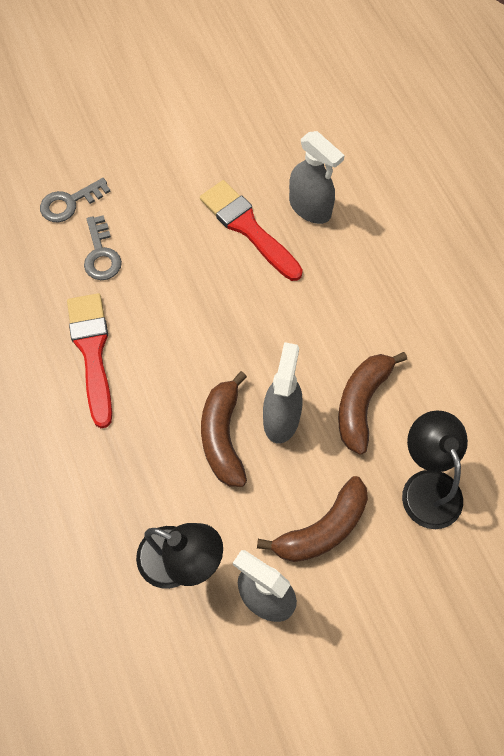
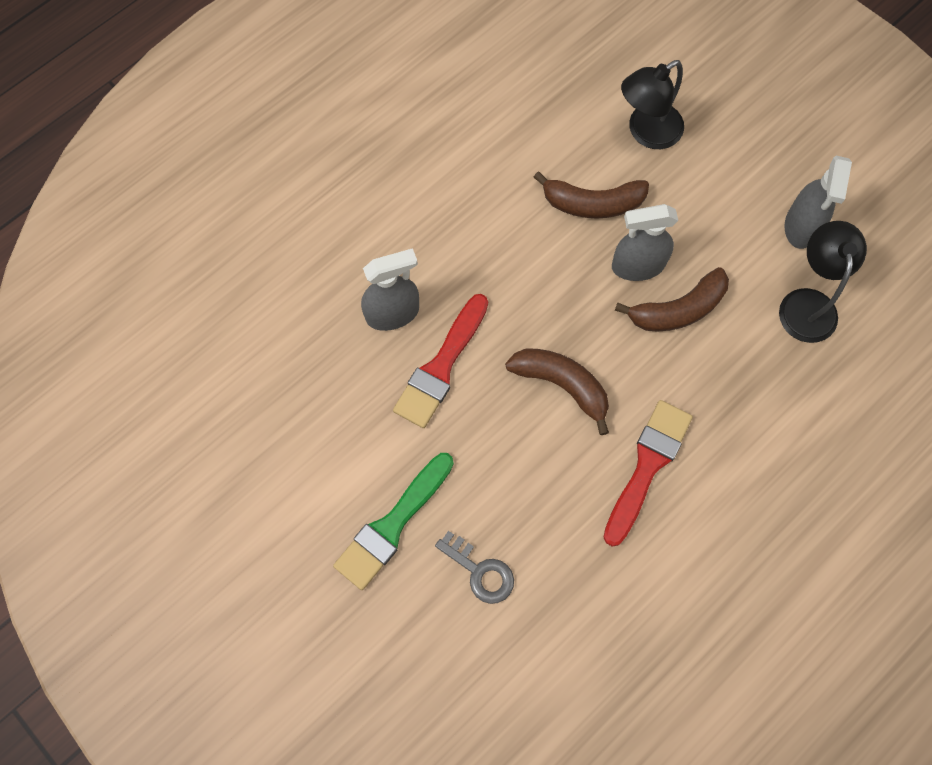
camera: 110 degrees left, 5 degrees up
(92, 352) = (647, 465): red brush -> red brush turned 150 degrees clockwise
(101, 254) = (532, 506): grey key -> none
(133, 157) = (392, 525): none -> green brush
(310, 208) = (393, 313): grey spray bottle -> grey spray bottle turned 45 degrees clockwise
(322, 529) = (722, 201): brown banana -> brown banana (562, 385)

